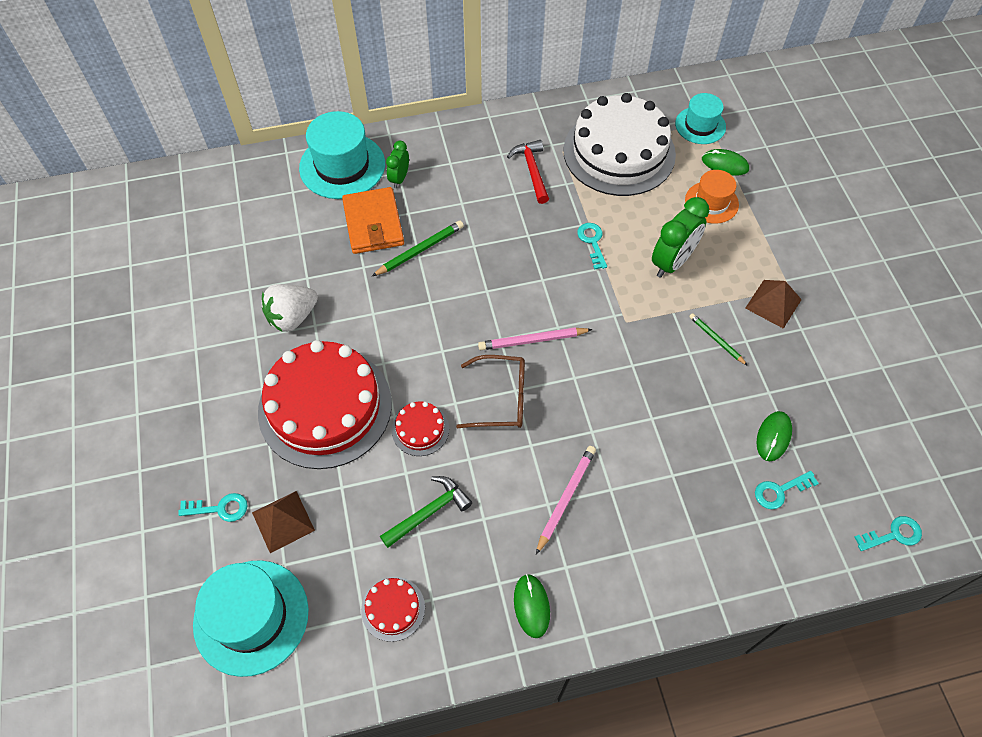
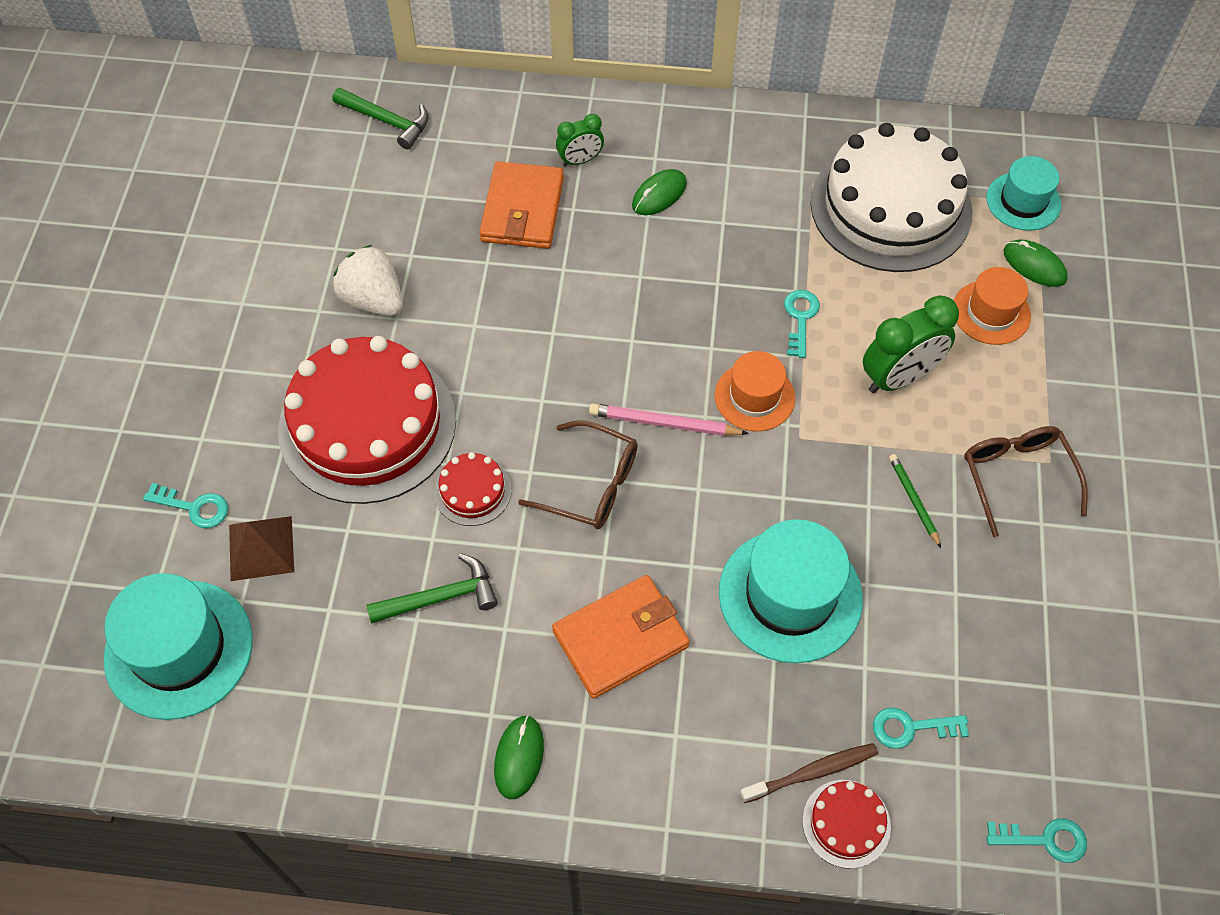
camera: 20 degrees right, 0 degrees up
(250, 189) = (387, 121): none -> green hammer
(292, 317) = (373, 300): white strawberry -> white strawberry turned 60 degrees clockwise
(342, 166) = (514, 123): turquoise hat -> turquoise hat (790, 595)
(393, 608) = (348, 699): red cake -> red cake (846, 823)
(399, 178) = (580, 160): green clock -> green clock turned 150 degrees counterclockwise
(420, 250) = (568, 261): green pencil -> none
(532, 170) = (760, 199): red hammer -> none
(566, 498) = (620, 639): pink pencil -> orange wallet
(585, 303) = (754, 397): none -> orange hat
(730, 544) = (812, 772): none -> brown toothbrush
(773, 303) = (1016, 476): brown pyramid -> brown glasses
(773, 437) = (935, 654): green mouse -> green mouse (659, 194)

